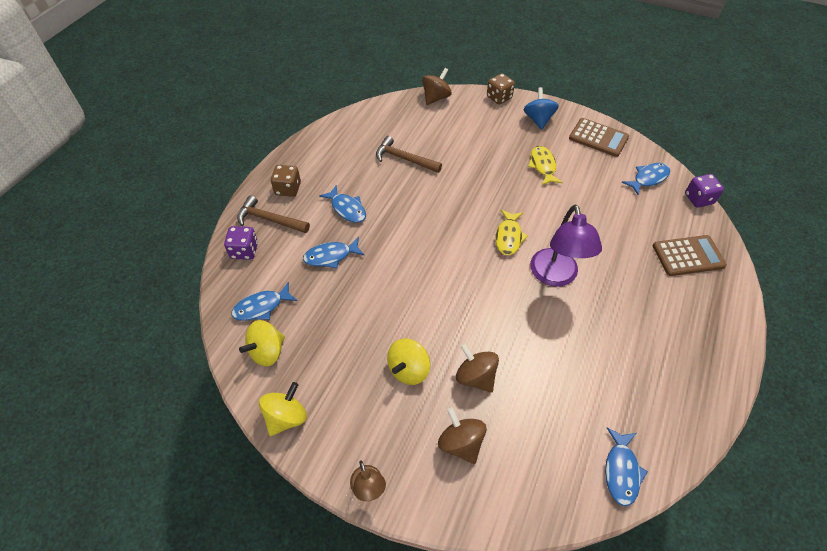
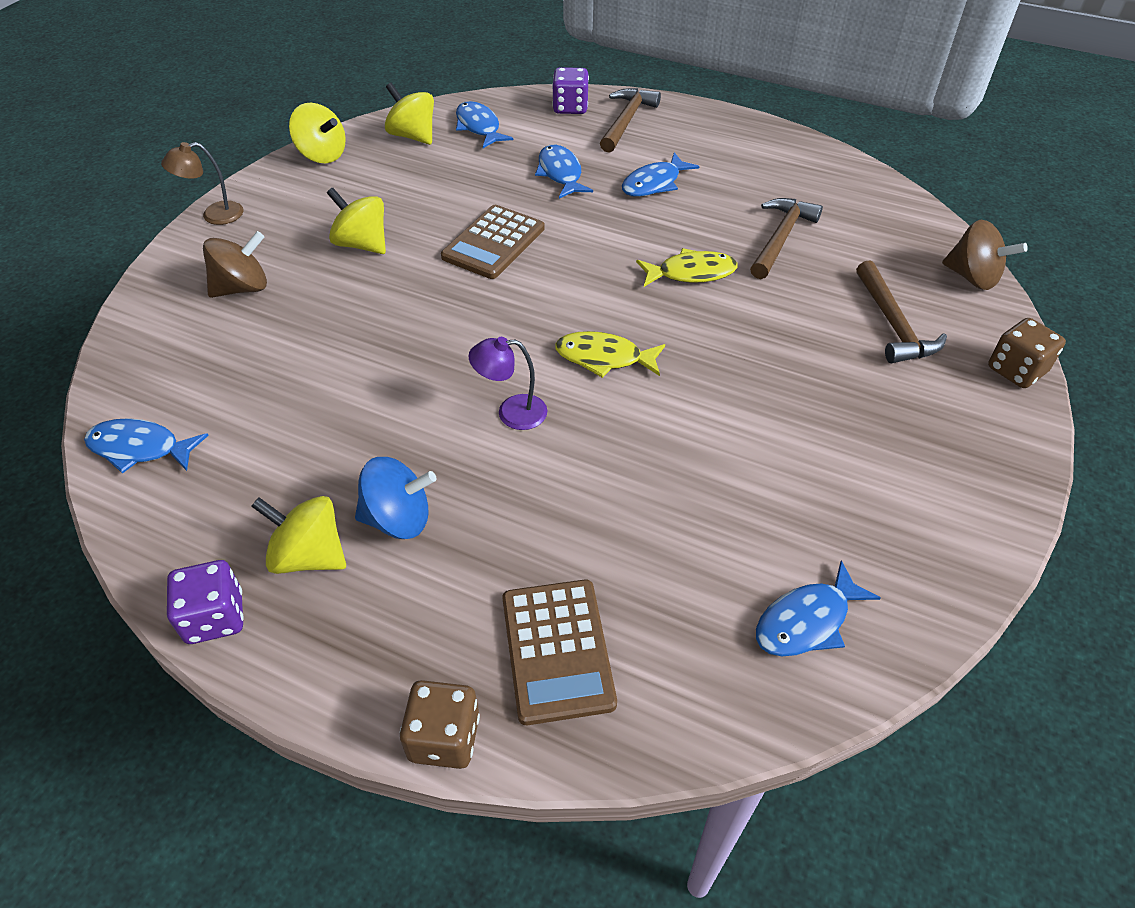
camera: 90 degrees right, 5 degrees down
(288, 189) = (688, 131): brown dice -> brown dice (444, 738)
(472, 128) = (893, 324): none -> brown hammer
(475, 377) = (336, 305): brown spinning top -> none
(538, 120) = (962, 431): blue spinning top -> blue spinning top (398, 519)
(542, 166) = (806, 423): yellow fish -> yellow fish (691, 273)
(555, 276) = (511, 412): purple lamp -> purple lamp, size x0.55
(598, 138) = (933, 539): brown calculator -> brown calculator (493, 243)
(648, 178) = (807, 621): blue fish -> blue fish turned 90 degrees clockwise
(670, 359) = (309, 556): none -> yellow spinning top
(698, 199) = (750, 726): purple dice -> purple dice (215, 617)

